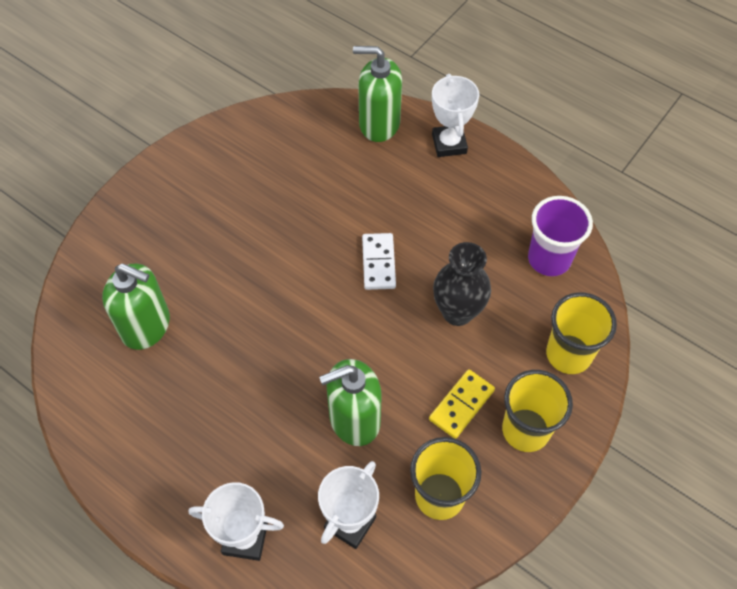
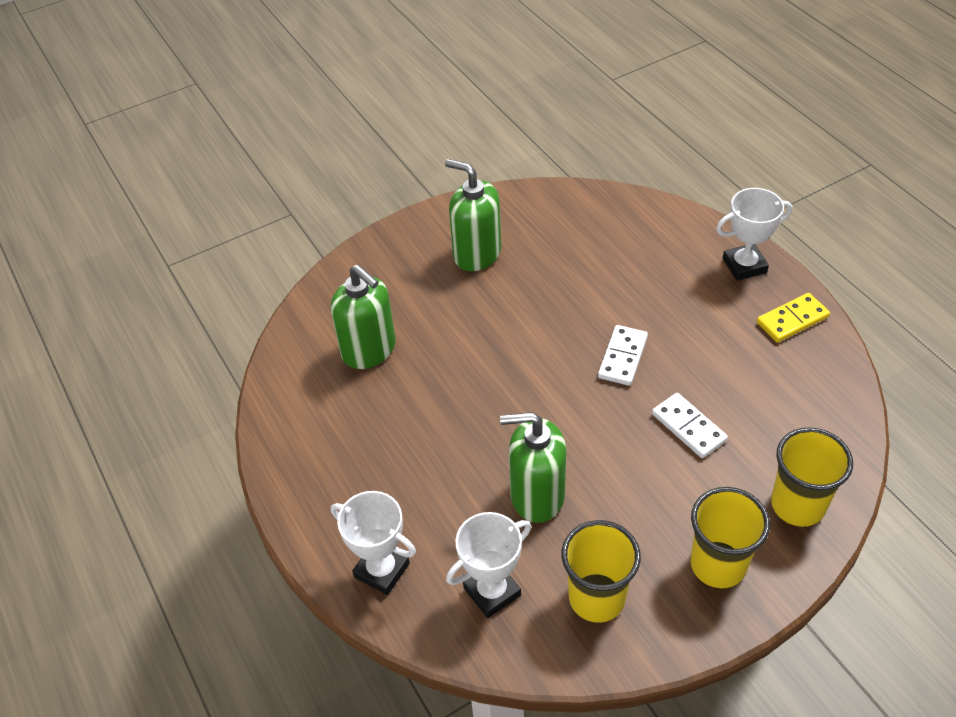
camera: 25 degrees right, 10 degrees down
(379, 124) = (676, 229): green soap dispenser -> green soap dispenser (476, 254)
(449, 144) = (744, 266): white trophy -> white trophy turned 60 degrees clockwise
(457, 312) = (688, 427): black vase -> white domino
(461, 405) = (656, 518): yellow domino -> yellow domino (792, 320)
(549, 259) = (812, 405): purple cup -> none

